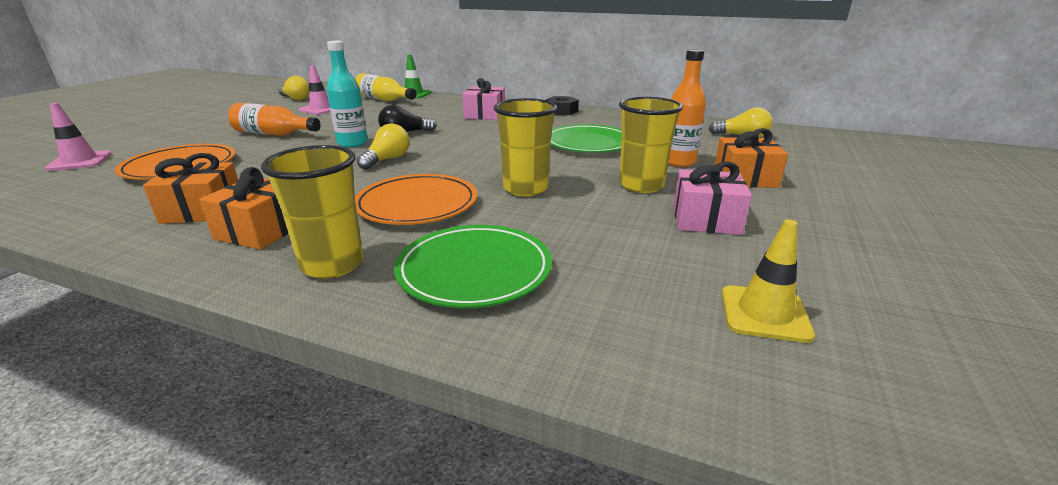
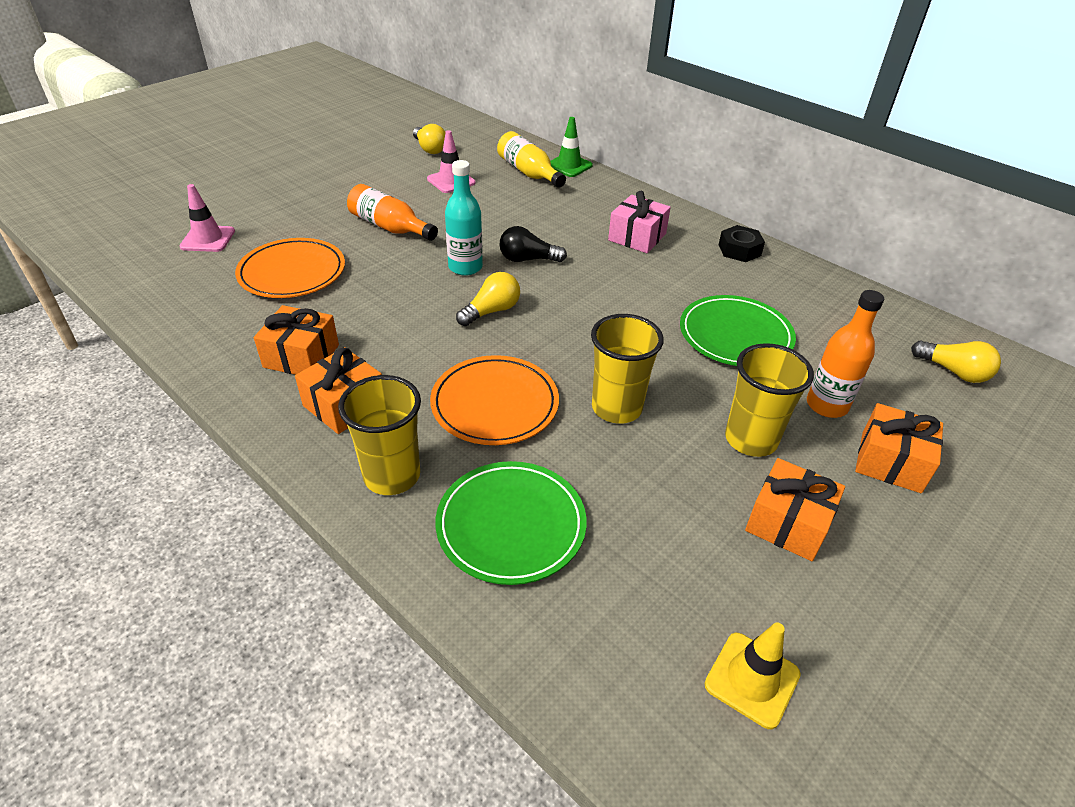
camera: 20 degrees right, 15 degrees up
(706, 219) = (788, 523): pink gift -> orange gift

